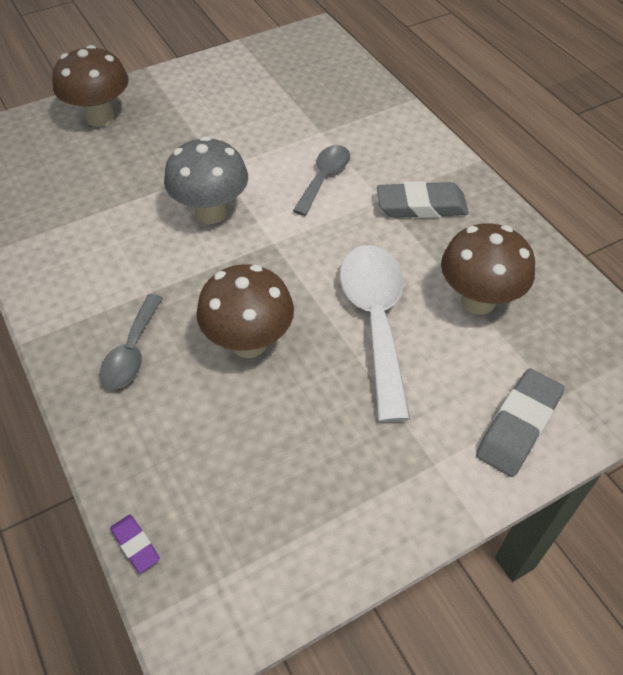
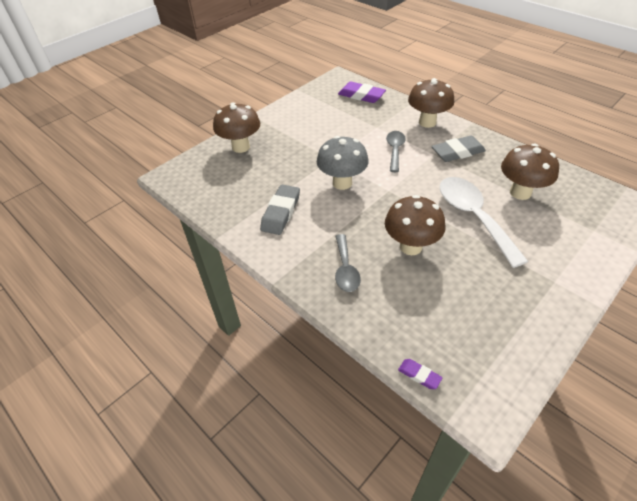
camera: 15 degrees left, 5 degrees down
(330, 72) = (361, 96): none -> purple eraser
(406, 142) = (427, 122): none -> brown mushroom
(518, 426) = (584, 250): grey eraser -> grey eraser (281, 212)

